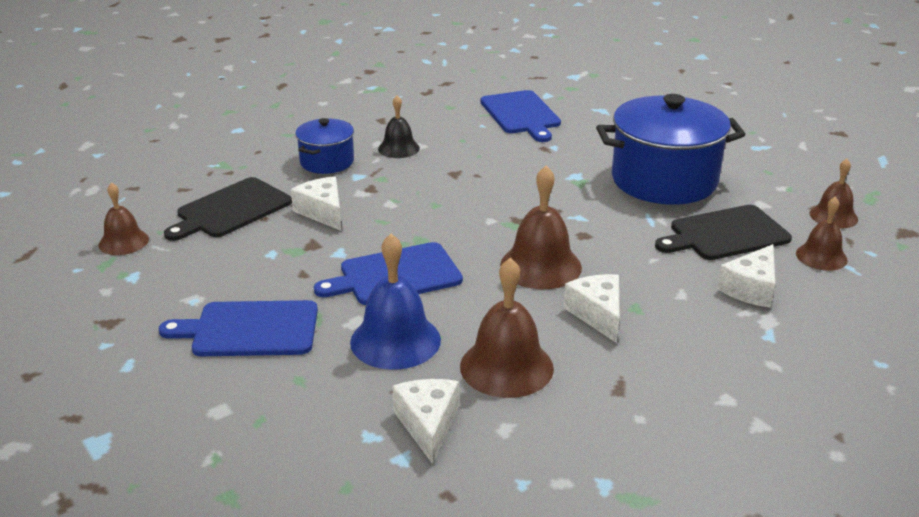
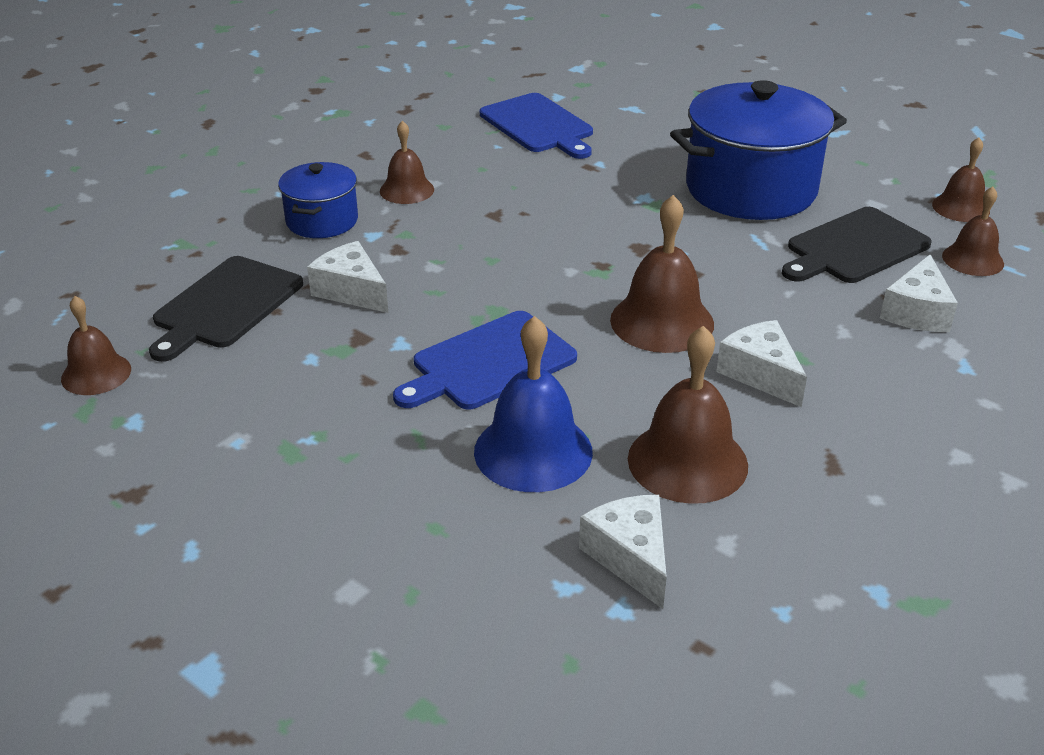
camera: 15 degrees left, 5 degrees up
(250, 329) = (335, 469): blue cutting board -> none
(398, 148) = (407, 190): black bell -> brown bell

